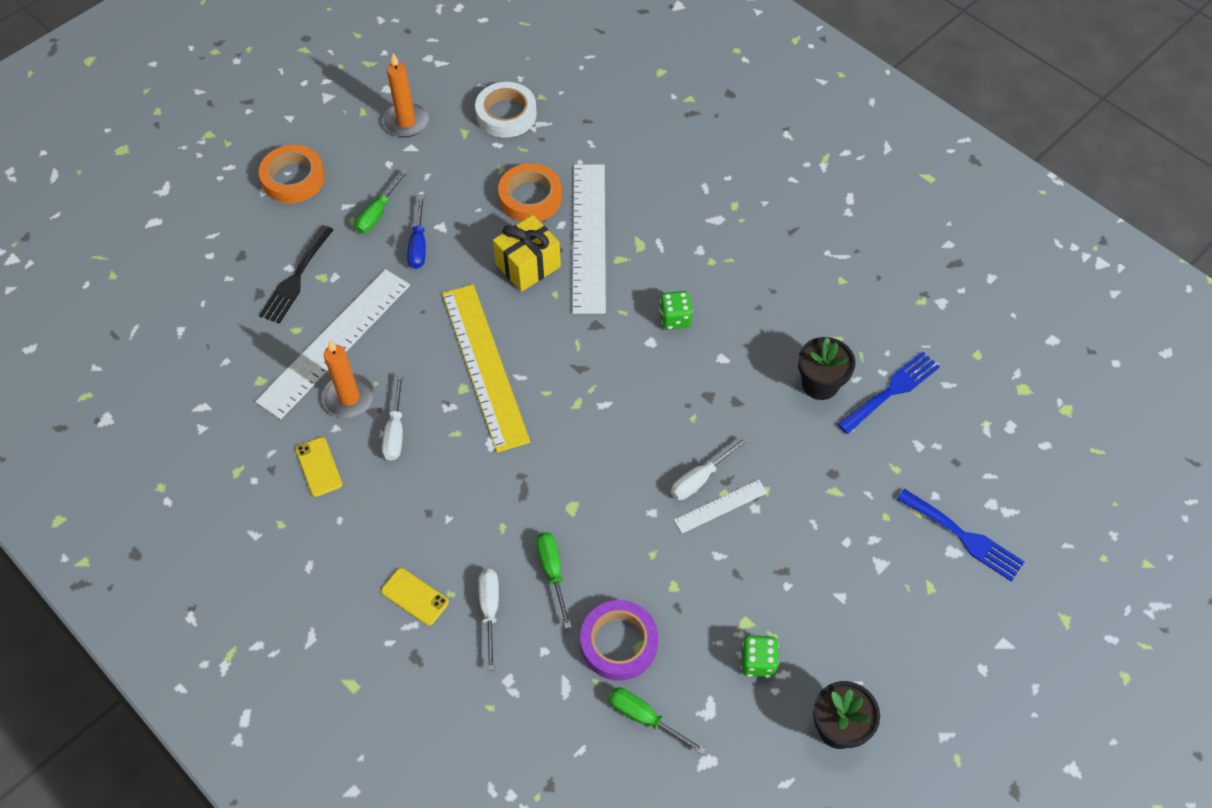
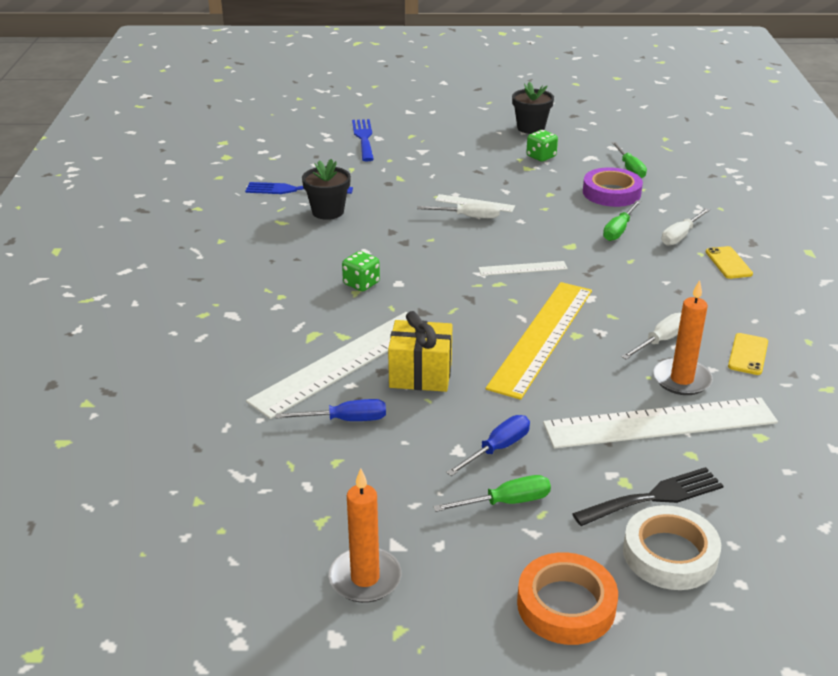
camera: 135 degrees left, 25 degrees down
(506, 114) = (256, 508): white tape -> white tape (669, 554)
(530, 197) = (345, 420): orange tape -> blue screwdriver
(578, 439) = (522, 268): none -> white ruler

